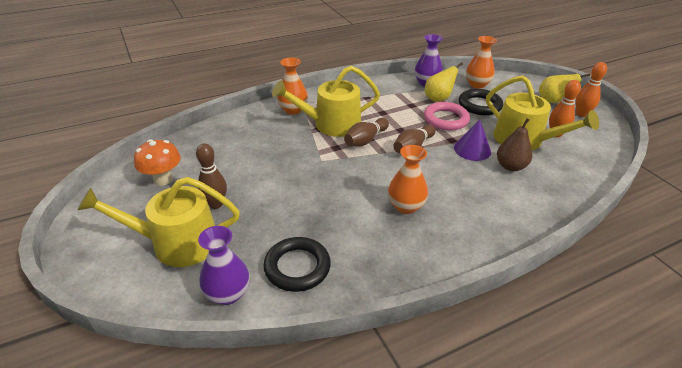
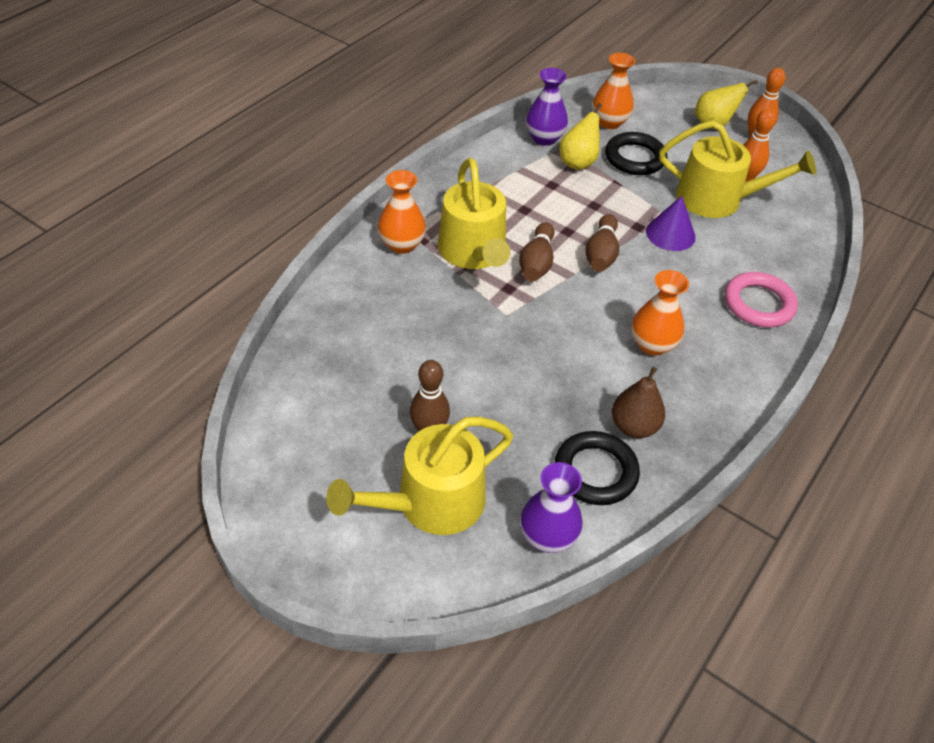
camera: 30 degrees left, 10 degrees up
(163, 179) = (324, 423): orange mushroom -> none
(331, 124) = (474, 252): yellow watering can -> yellow watering can turned 60 degrees counterclockwise
(446, 119) = (610, 195): pink ring -> pink ring (758, 304)
(510, 166) = (726, 244): brown pear -> brown pear (634, 426)

